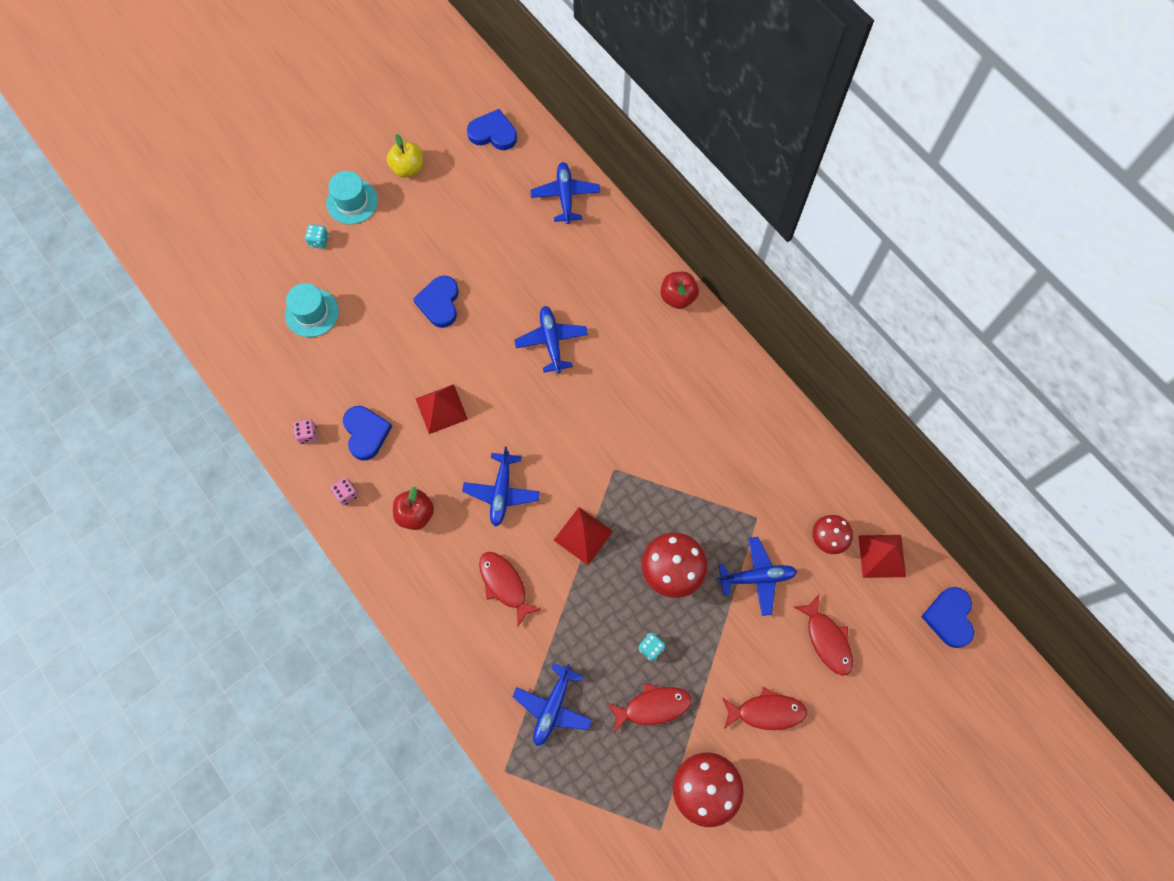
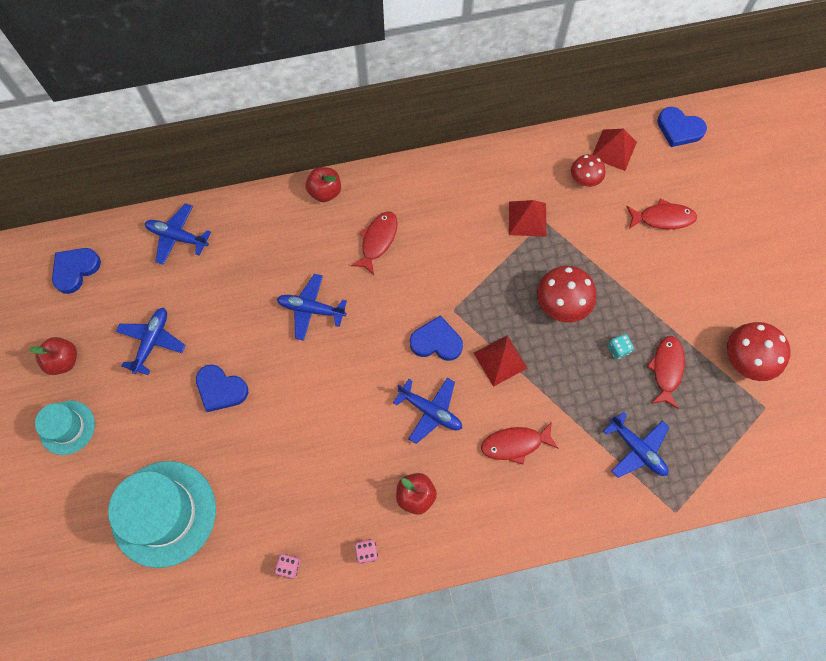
camera: 65 degrees left, 0 degrees up
(312, 313) = (164, 513): turquoise hat -> turquoise hat, size x1.82
(319, 241) = (90, 476): turquoise dice -> none
(366, 433) = (315, 509): blue heart -> blue heart (436, 341)
(408, 168) = (63, 360): yellow apple -> red apple
(441, 409) = (326, 431): red pyramid -> red pyramid (527, 219)
(757, 577) = (593, 244): blue plane -> blue plane (152, 342)
(766, 712) = (702, 287): red fish -> red fish (377, 240)

